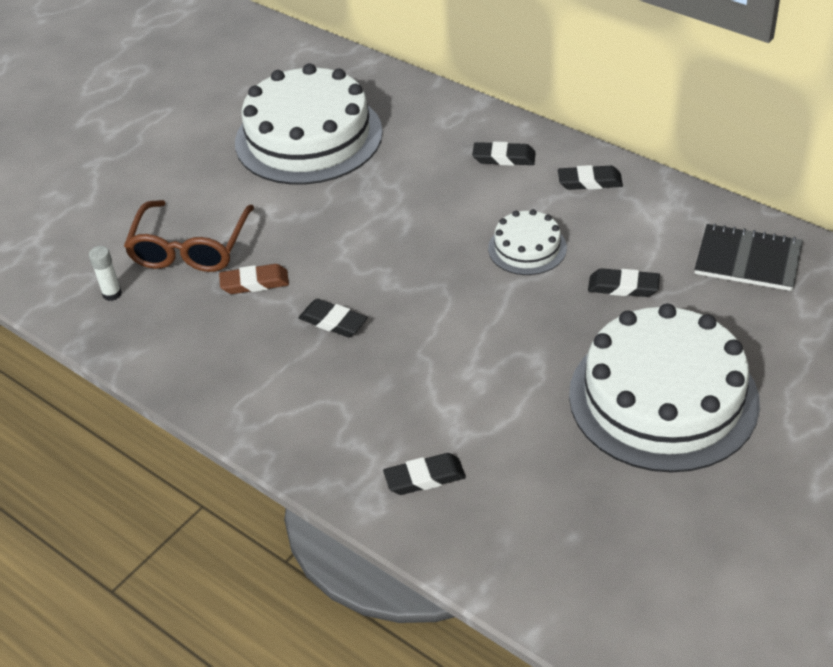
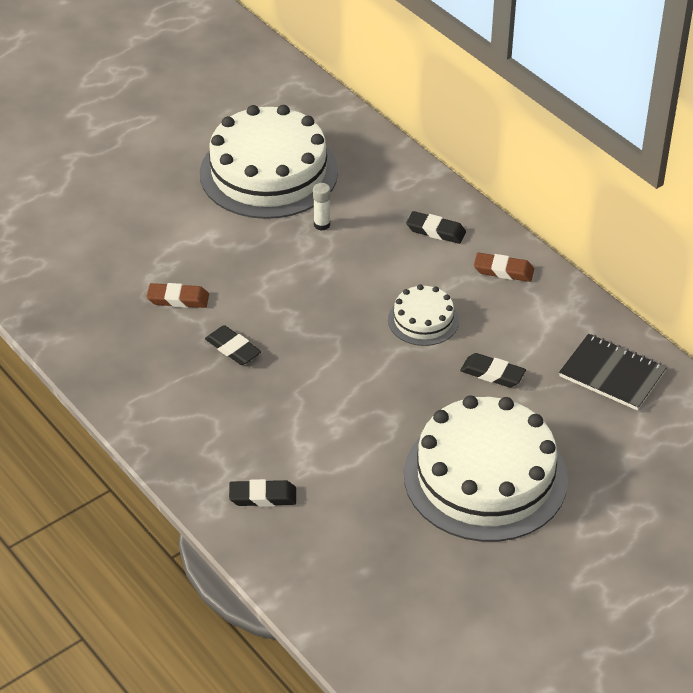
camera: 10 degrees right, 0 degrees up
(112, 294) = (55, 282): white glue stick -> white glue stick (322, 225)
(190, 248) = (133, 255): brown glasses -> none
(589, 182) = (503, 271): black eraser -> brown eraser

